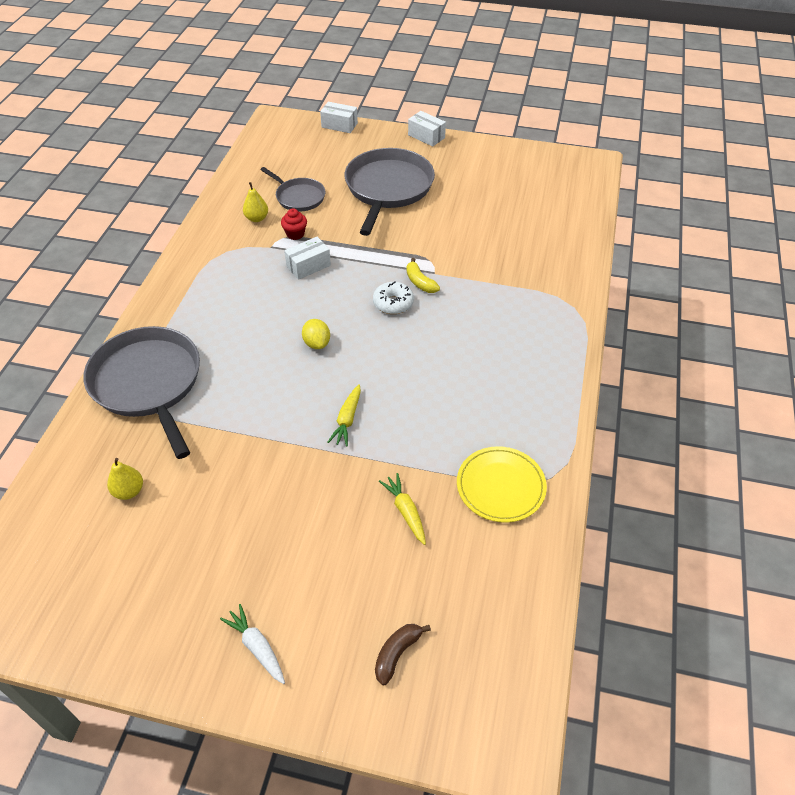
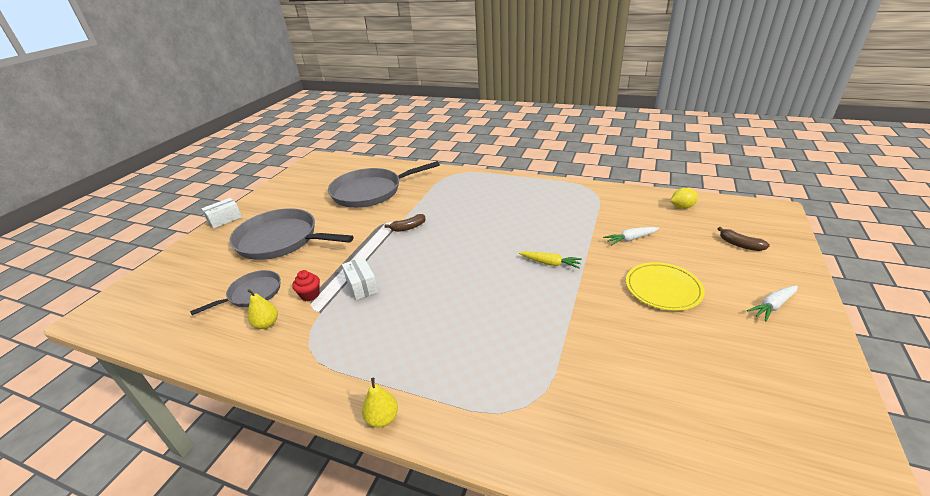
camera: 80 degrees left, 15 degrees down
(129, 491) = (653, 405): yellow pear -> yellow pear (382, 418)
(148, 383) = (502, 402): grey pan -> grey pan (370, 192)
(317, 343) = (464, 279): yellow lemon -> yellow lemon (682, 207)
(339, 125) = (156, 267): white box -> none
(393, 303) = (428, 240): white donut -> none
(405, 511) = (630, 239): yellow carrot -> white carrot
(420, 282) = (408, 227): yellow banana -> brown banana
(500, 486) = (601, 205): yellow plate -> yellow plate (663, 288)

